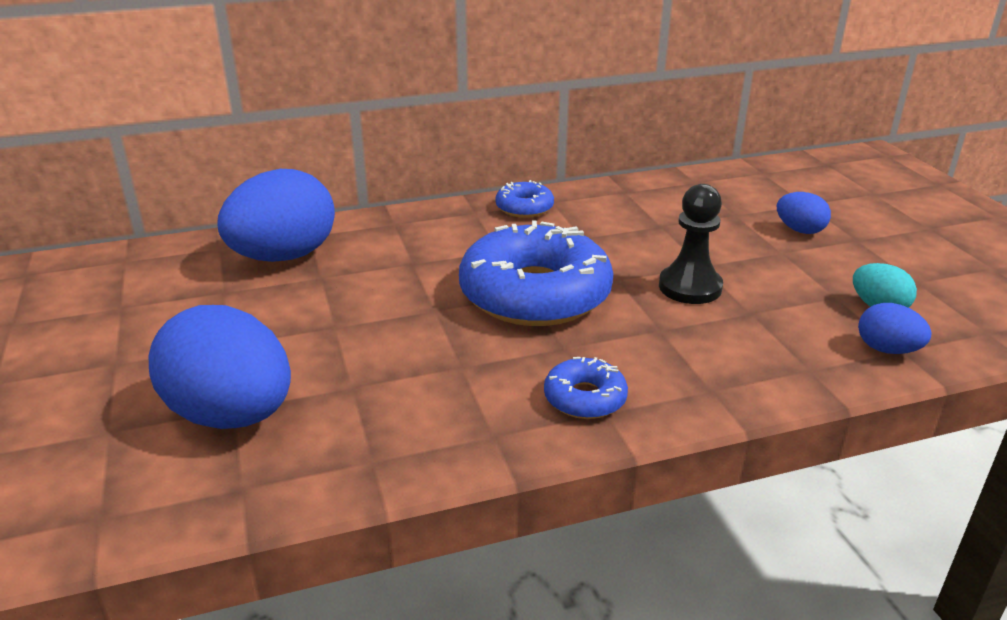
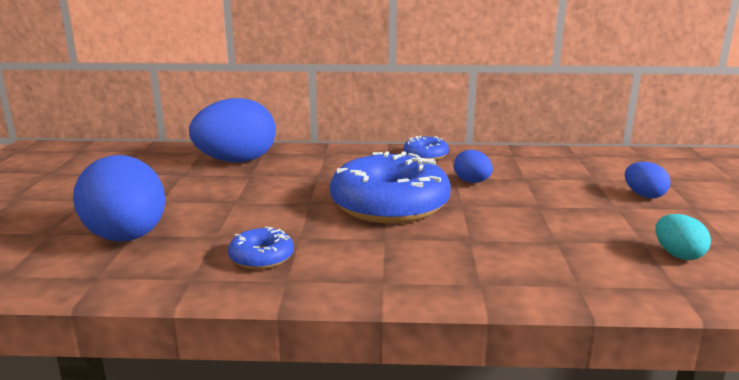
camera: 20 degrees right, 10 degrees down
(585, 398) = (373, 271): blue donut -> blue donut (261, 257)
(690, 287) = (516, 217): black pawn -> none
(887, 350) = (663, 284): blue egg -> blue egg (472, 182)

